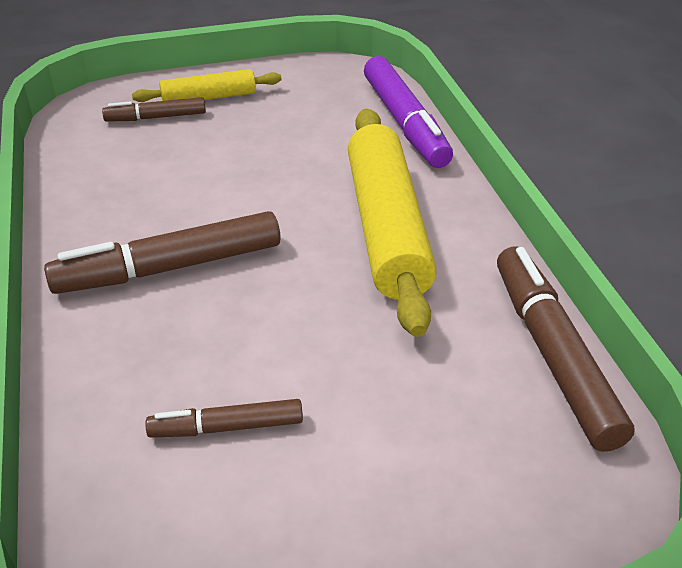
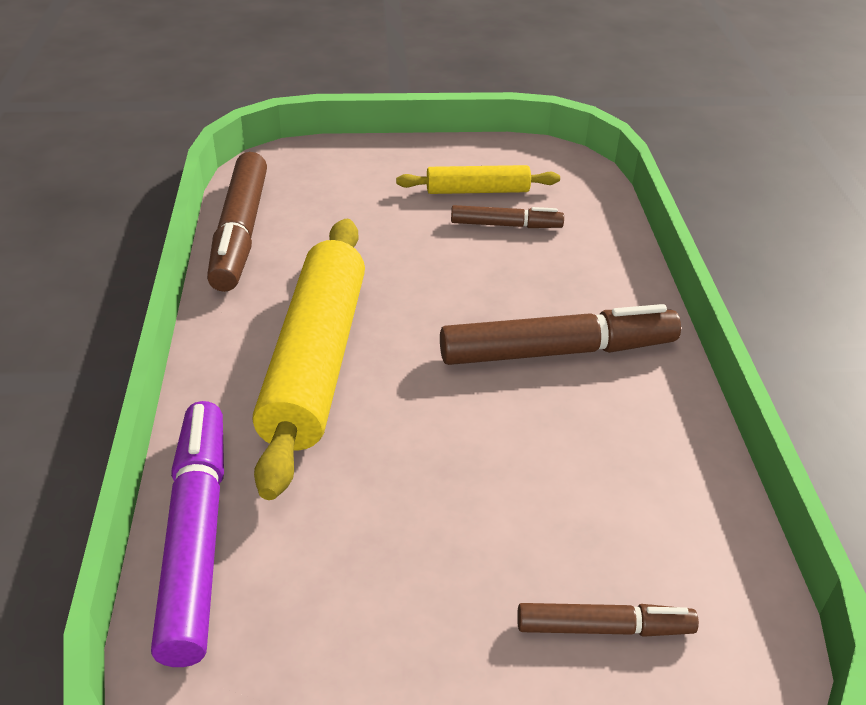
camera: 170 degrees left, 0 degrees up
(209, 97) = (510, 675): yellow rolling pin -> yellow rolling pin (477, 191)

